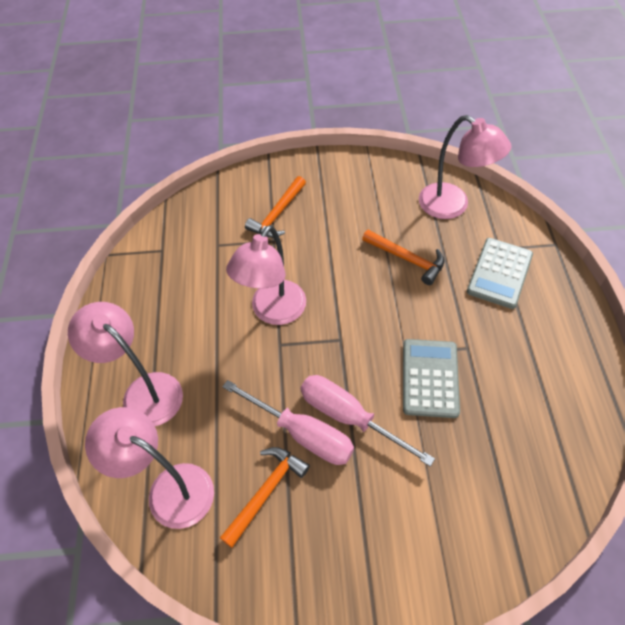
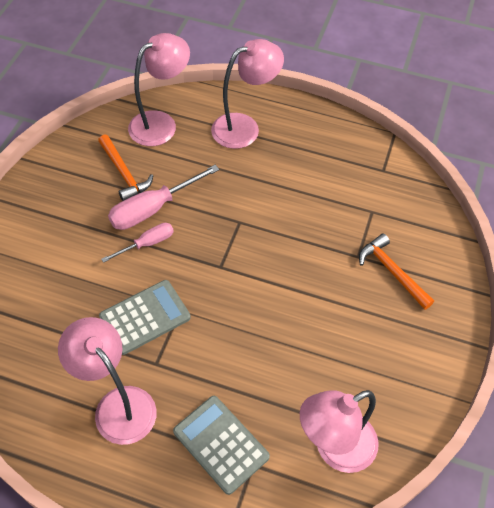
camera: 110 degrees right, 0 degrees up
(273, 312) = (275, 228): pink lamp -> pink lamp (117, 404)
(349, 417) = (147, 244): pink screwdriver -> pink screwdriver, size x0.61
(407, 259) = (281, 362): orange hammer -> none
(430, 378) = (145, 317): grey calculator -> grey calculator turned 60 degrees counterclockwise

